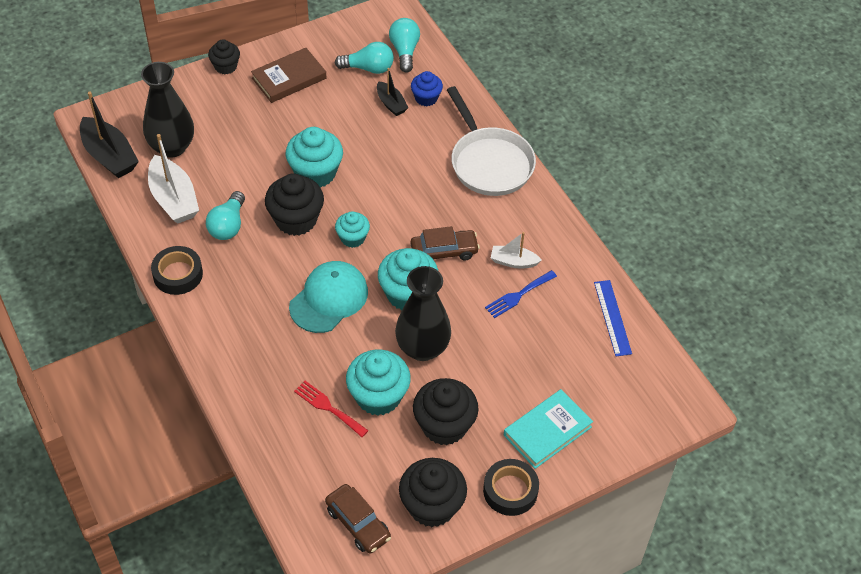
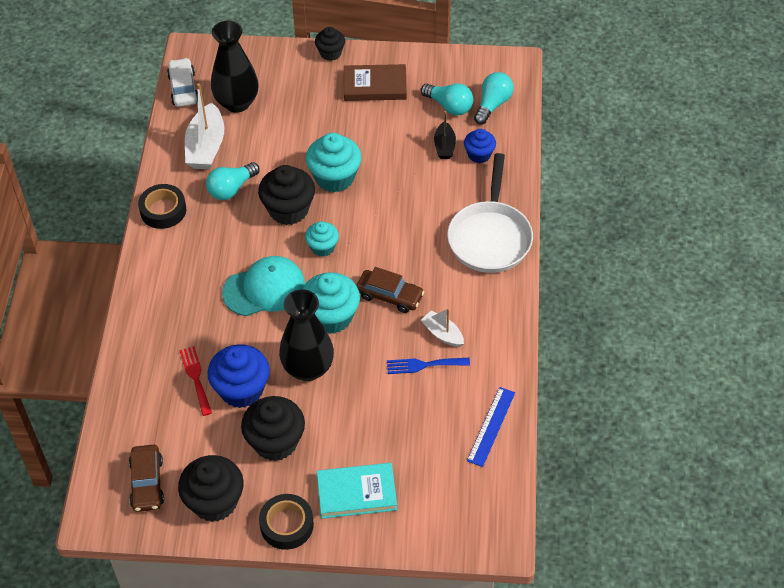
camera: 35 degrees right, 0 degrees up
(109, 156) = (183, 88): black boat -> white car
(378, 396) = (241, 389): turquoise cupcake -> blue cupcake

